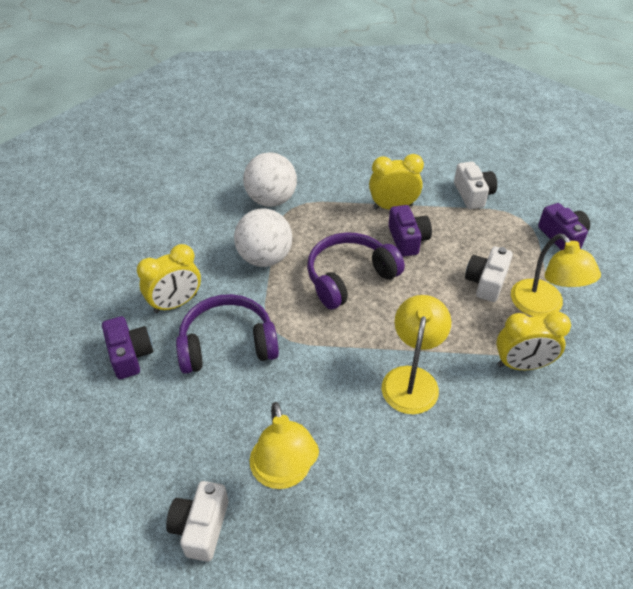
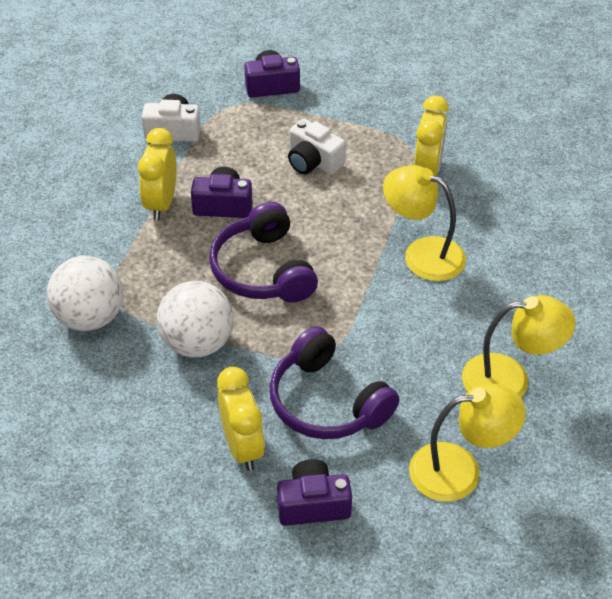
camera: 75 degrees left, 0 degrees up
(201, 527) = (557, 458): white camera -> none
(227, 344) = (327, 402): purple headphones -> purple headphones turned 45 degrees counterclockwise
(543, 306) = (361, 132): yellow lamp -> yellow lamp (460, 470)

